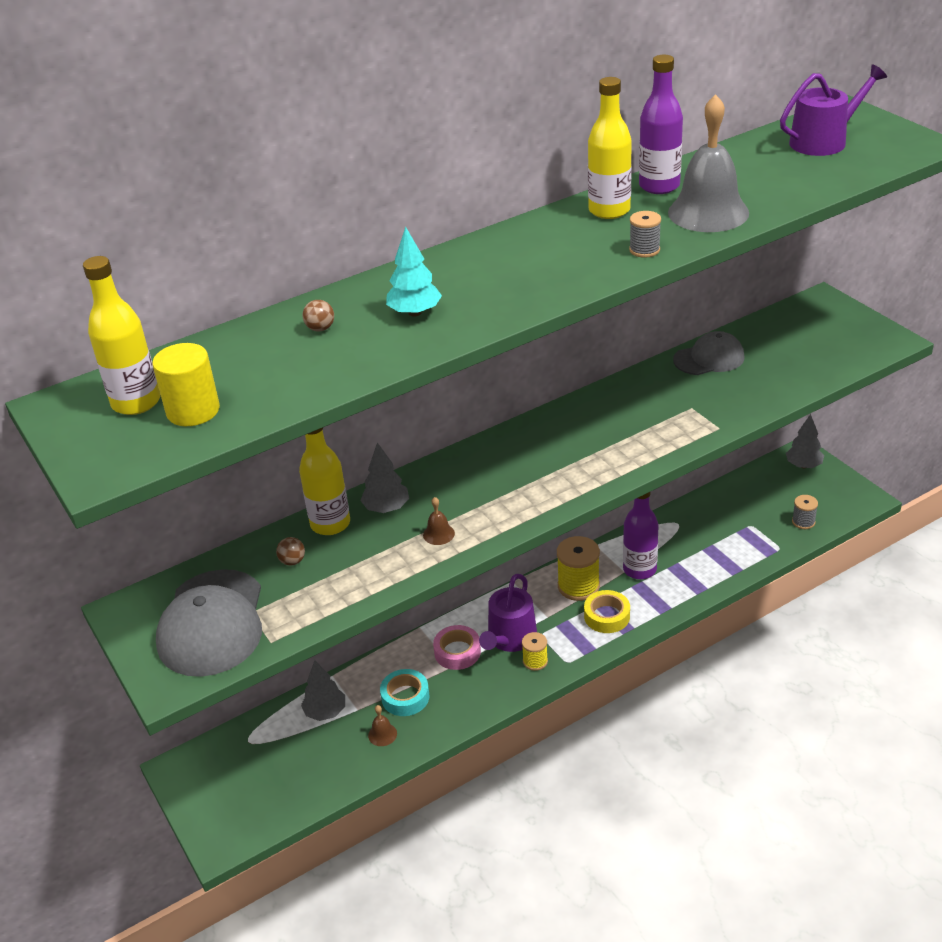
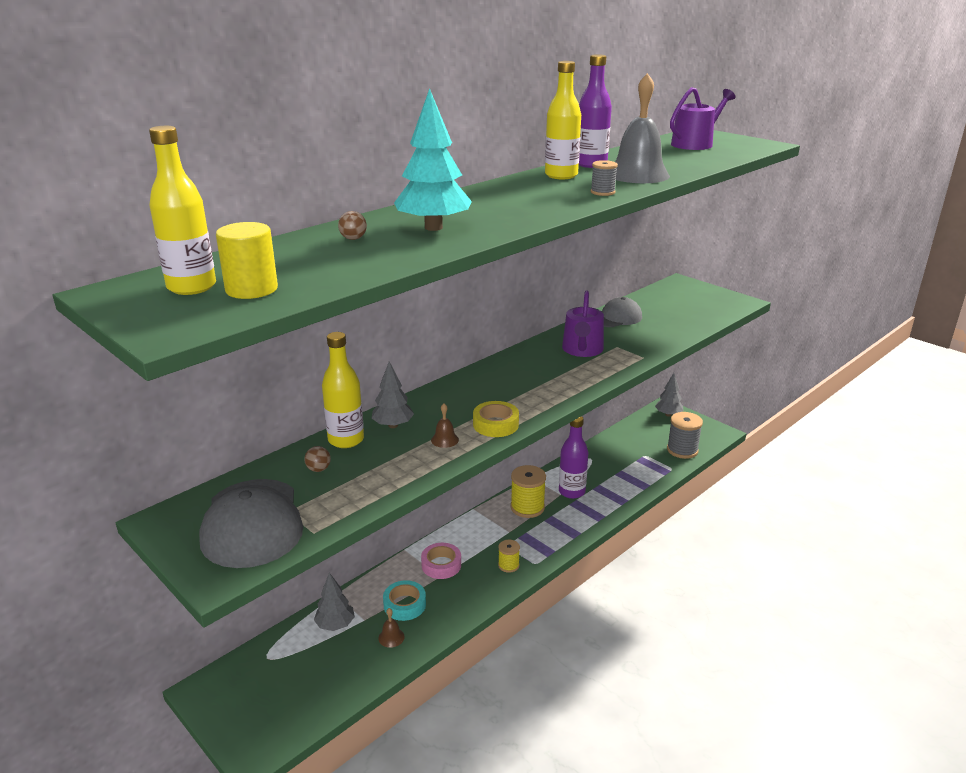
camera: 15 degrees left, 10 degrees down
(415, 313) = (433, 228): turquoise tree -> turquoise tree, size x1.58
(510, 638) = (483, 550): purple watering can -> purple watering can (582, 350)
(607, 616) = (556, 527): yellow tape -> yellow tape (495, 424)
(803, 522) = (682, 450): grey spool -> grey spool, size x1.77

